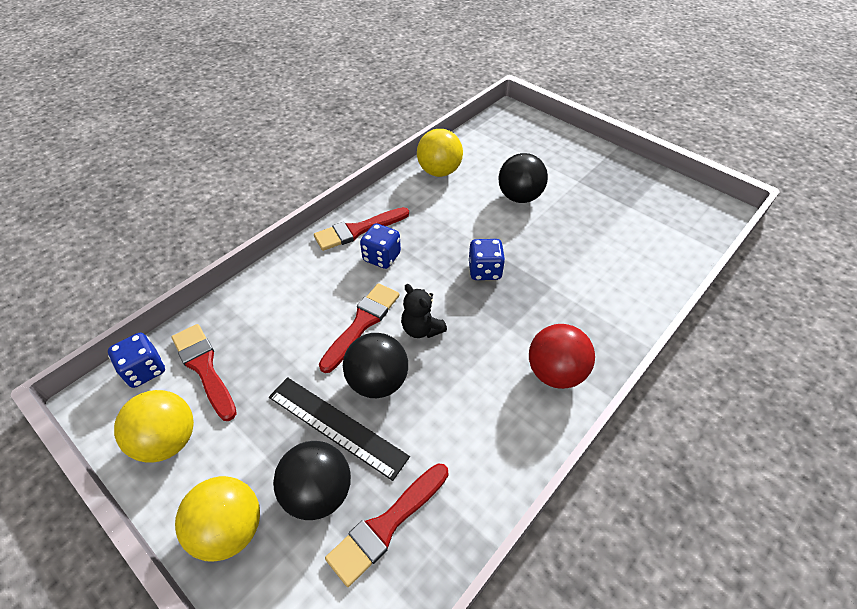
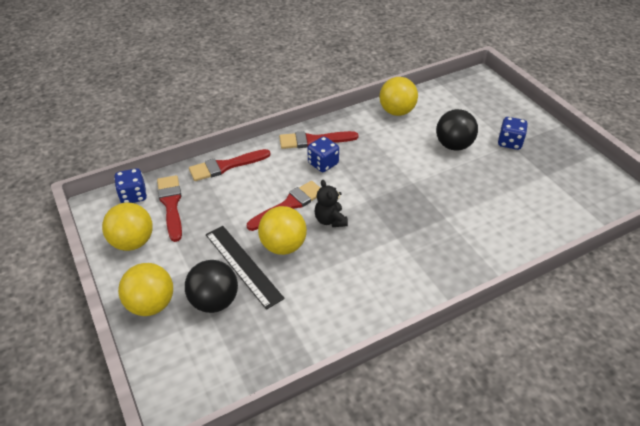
camera: 20 degrees right, 5 degrees down
(378, 381) = (283, 246): black ball -> yellow ball
(386, 525) = (250, 334): red brush -> red brush (226, 166)
(484, 270) = (397, 192): blue dice -> blue dice (509, 142)
(555, 372) = (417, 277): red ball -> none

